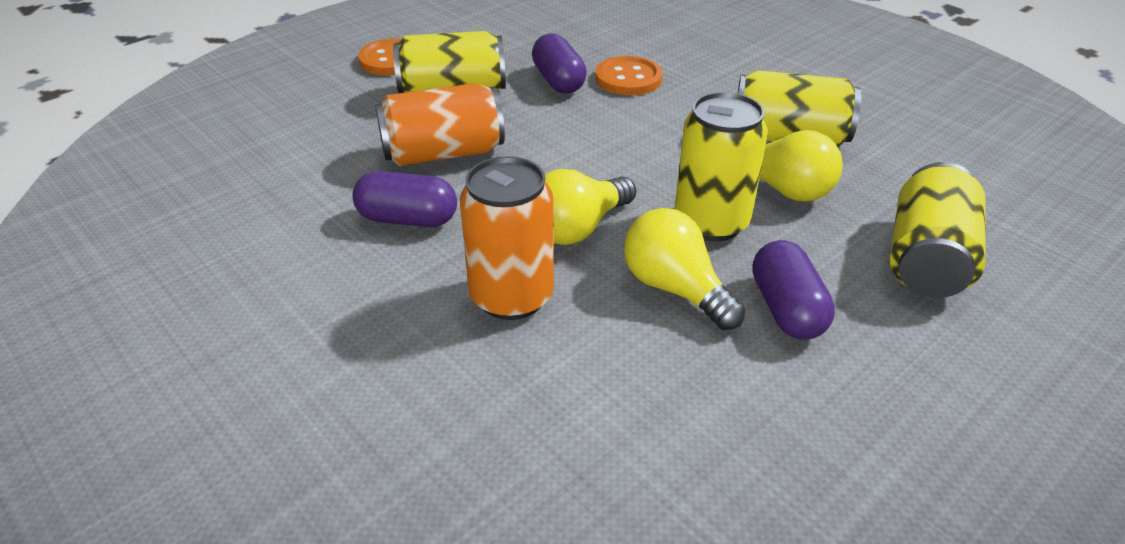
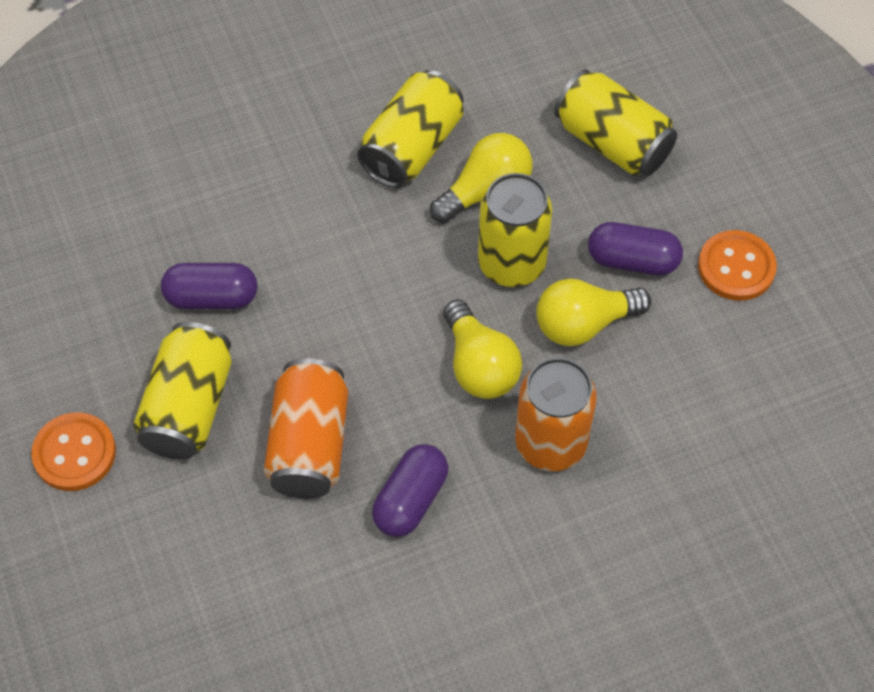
camera: 70 degrees left, 20 degrees up
(628, 78) = (239, 232): orange button -> orange button (736, 267)

